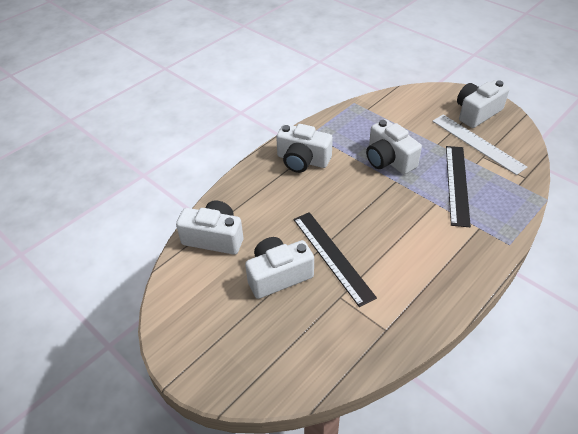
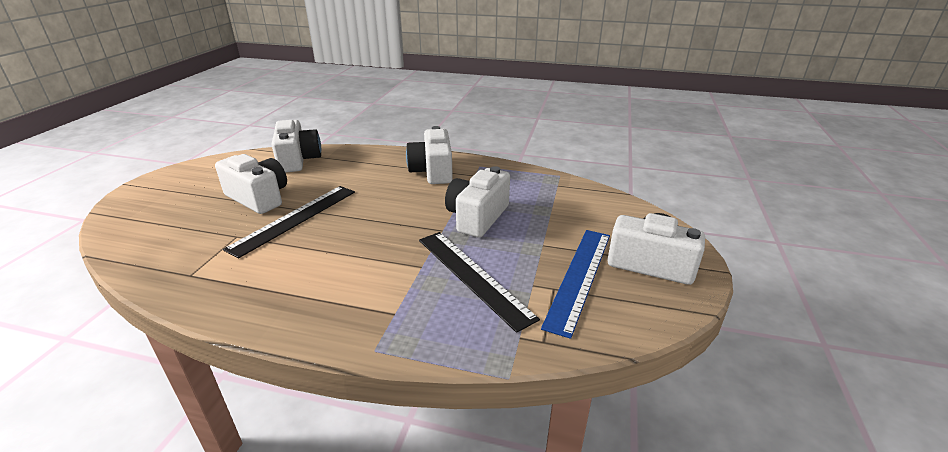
camera: 60 degrees right, 15 degrees down
(457, 184) = (472, 276): black ruler -> black ruler turned 75 degrees clockwise
(477, 143) = (579, 277): white ruler -> blue ruler

